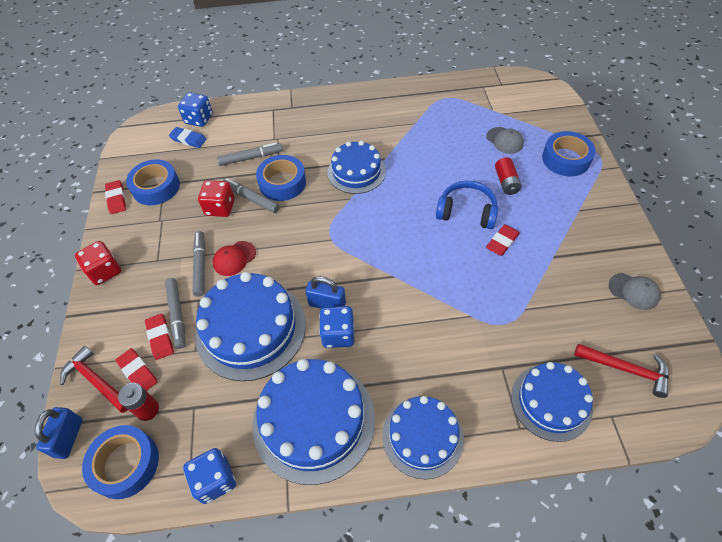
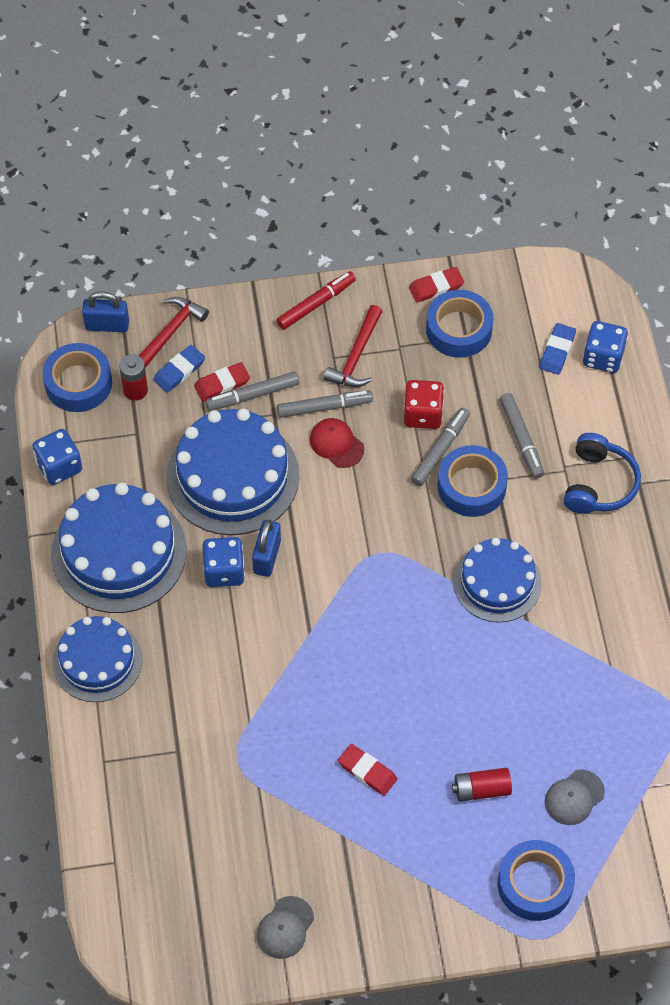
camera: 85 degrees right, 5 degrees up
(105, 271) = (316, 304): red dice -> red marker
(138, 372) = (179, 371): red eraser -> blue eraser
(466, 212) = (421, 729): blue headphones -> blue headphones (599, 484)
(551, 402) = (133, 799): blue cake -> none
(626, 369) = (172, 891): red hammer -> red hammer (356, 356)

